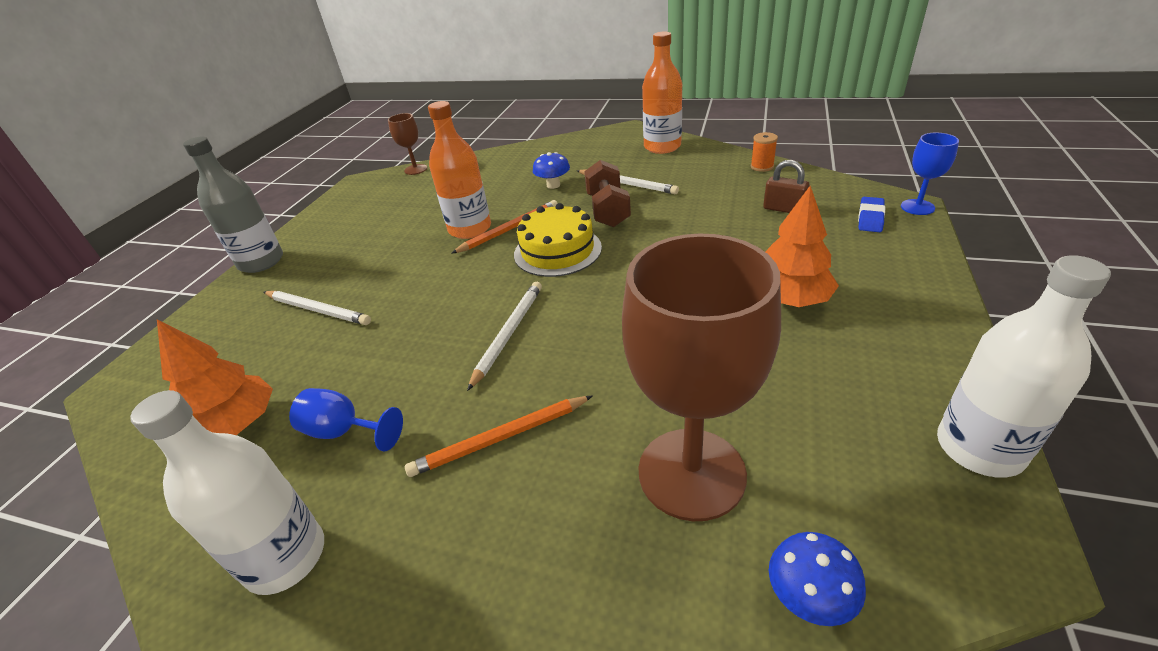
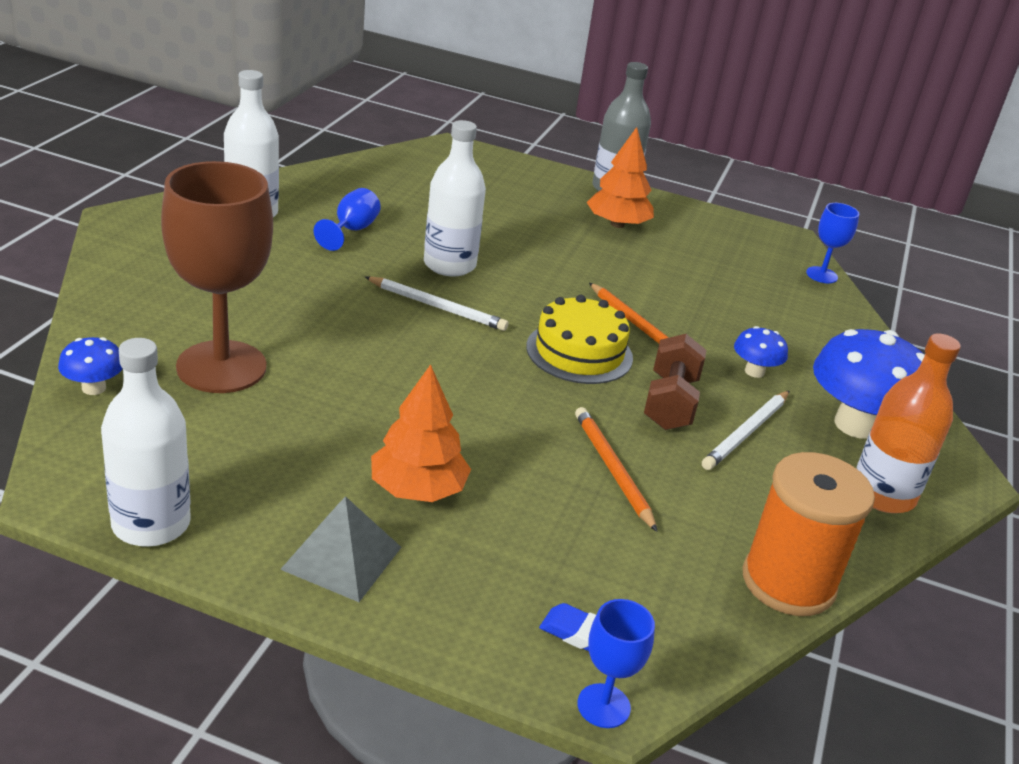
camera: 85 degrees right, 5 degrees down
(236, 425) = (381, 192): orange tree -> orange tree (617, 224)
(318, 310) = (518, 218): white pencil -> none
(415, 169) = (821, 275): brown goblet -> blue goblet
(422, 339) = (449, 265): none -> white bottle
(470, 229) = (648, 302): orange bottle -> none
(500, 438) = (307, 291): orange pencil -> orange pencil (612, 470)
(598, 155) = (855, 425): none -> blue mushroom
(608, 210) = (670, 403): brown dumbbell -> brown dumbbell turned 75 degrees counterclockwise
(762, 166) = (788, 582): orange spool -> orange spool, size x2.35
(783, 209) = (635, 557): brown padlock -> none
(901, 320) = (341, 557): none -> grey pyramid

